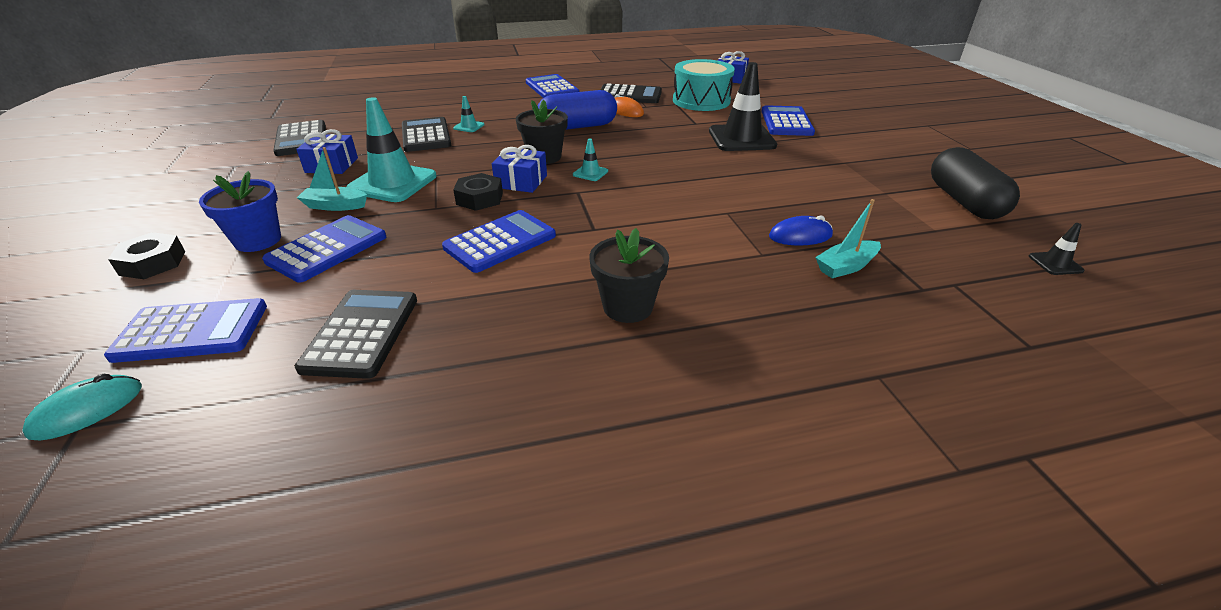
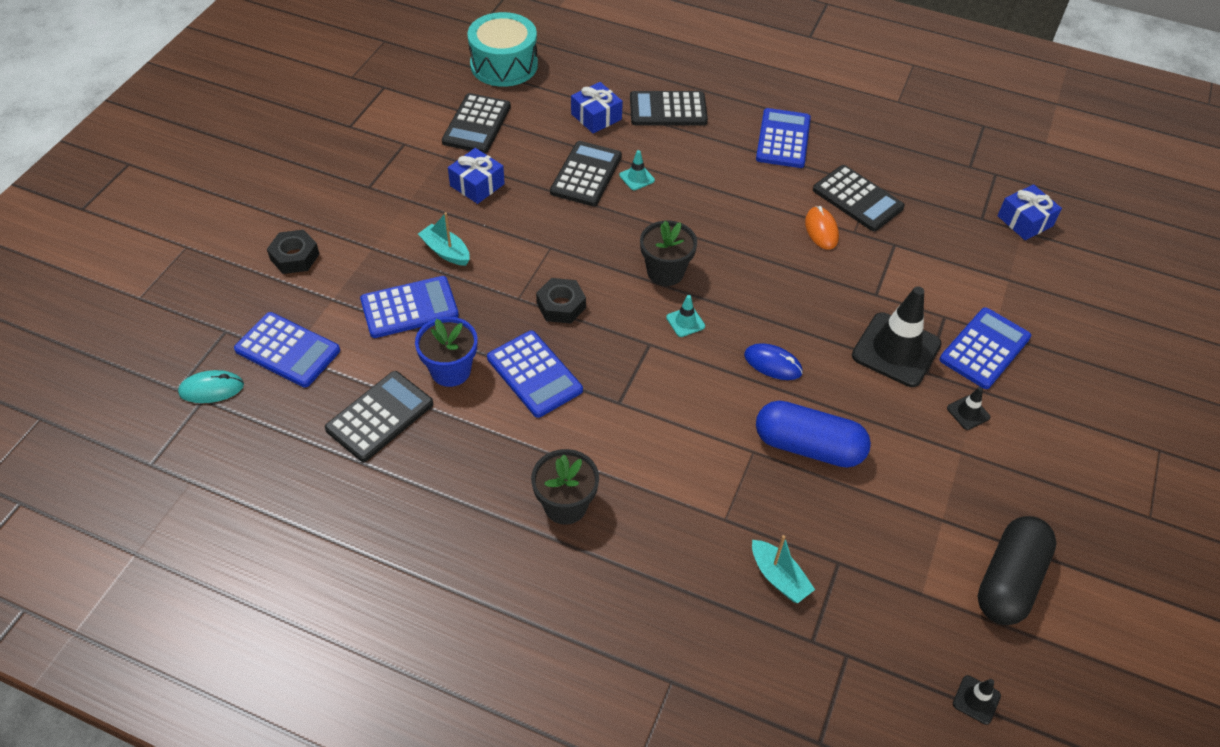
camera: 35 degrees right, 15 degrees up
(258, 240) = (370, 268): blue flower pot -> blue flower pot (450, 370)
(392, 183) = (508, 241): turquoise traffic cone -> none
(457, 97) = (668, 110): none -> black calculator
(500, 242) = (534, 374): blue calculator -> blue calculator turned 60 degrees clockwise
(521, 181) = (614, 300): blue gift -> blue gift (596, 116)
(577, 127) = (742, 234): blue capsule -> blue capsule (808, 446)
(701, 101) = (931, 253): turquoise drum -> turquoise drum (504, 65)
(800, 236) = (784, 520): blue mouse -> blue mouse (773, 364)
(820, 147) = (968, 412): none -> black traffic cone
(846, 266) = (779, 577): turquoise boat -> turquoise boat turned 135 degrees counterclockwise

